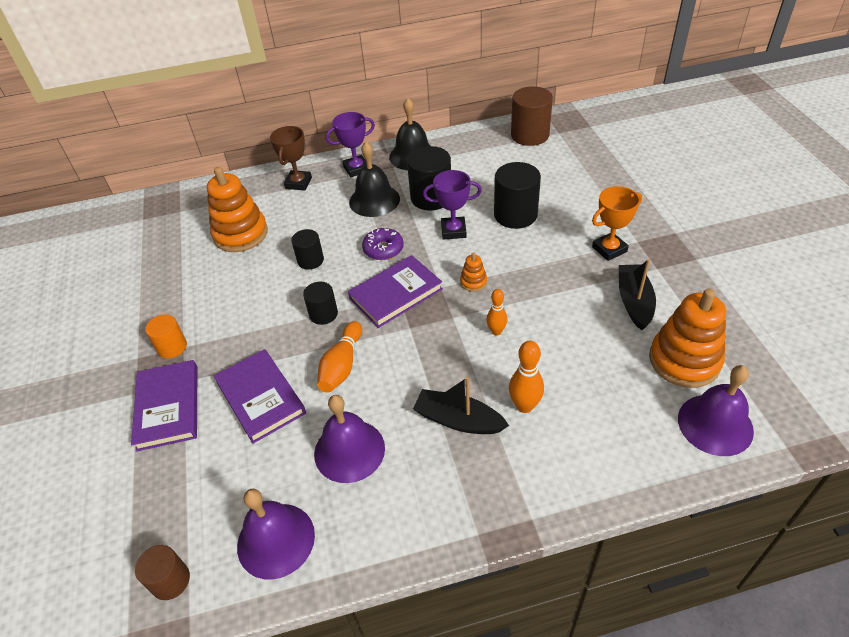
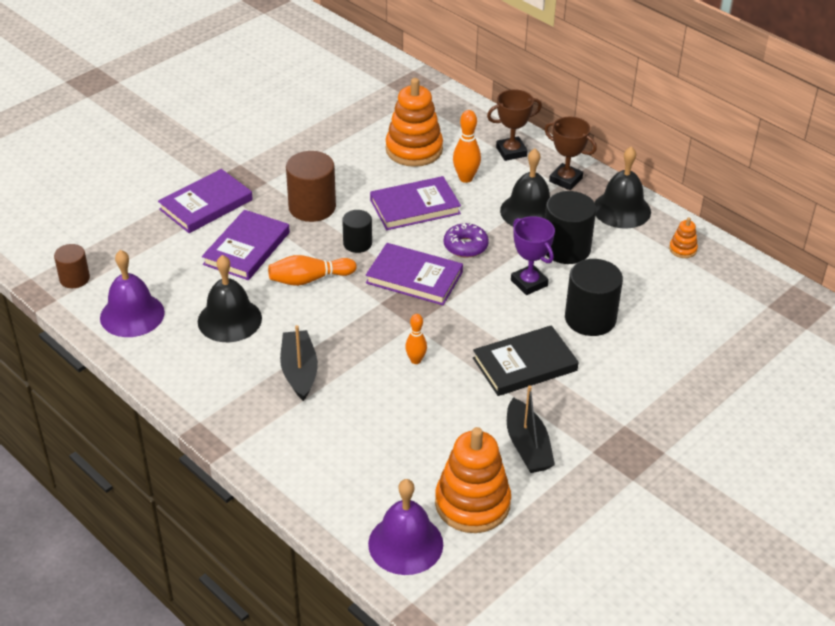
camera: 55 degrees right, 5 degrees down
(172, 347) = (262, 176): orange cylinder -> none
(310, 260) = (415, 207): black cylinder -> purple book
(349, 450) = (229, 320): purple bell -> black bell
(356, 169) = (565, 180): purple trophy -> brown trophy
(473, 282) = (468, 322): orange stacking toy -> orange stacking toy (683, 249)
(524, 406) = (341, 407): orange bowling pin -> orange bowling pin (466, 178)
(530, 135) = (740, 284): brown cylinder -> brown cylinder (312, 207)
(542, 268) = (524, 364): none -> black book
(609, 249) = (593, 406): orange trophy -> none
(634, 302) = (527, 446): black boat -> black boat turned 105 degrees clockwise

